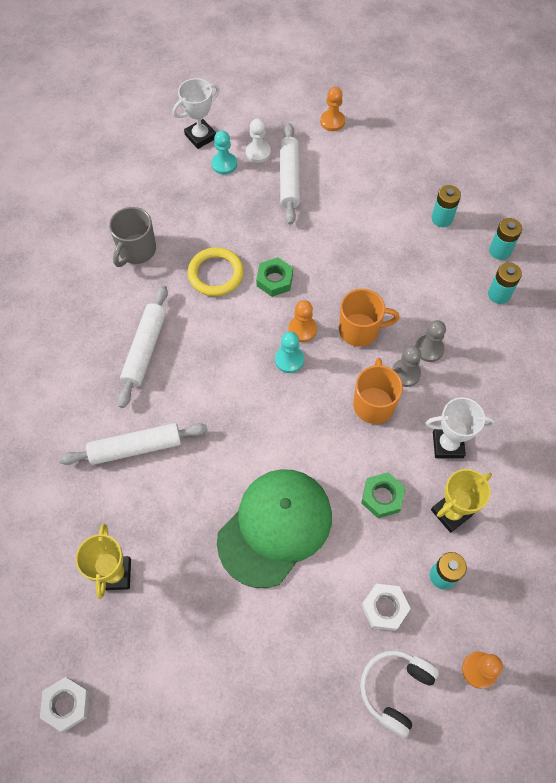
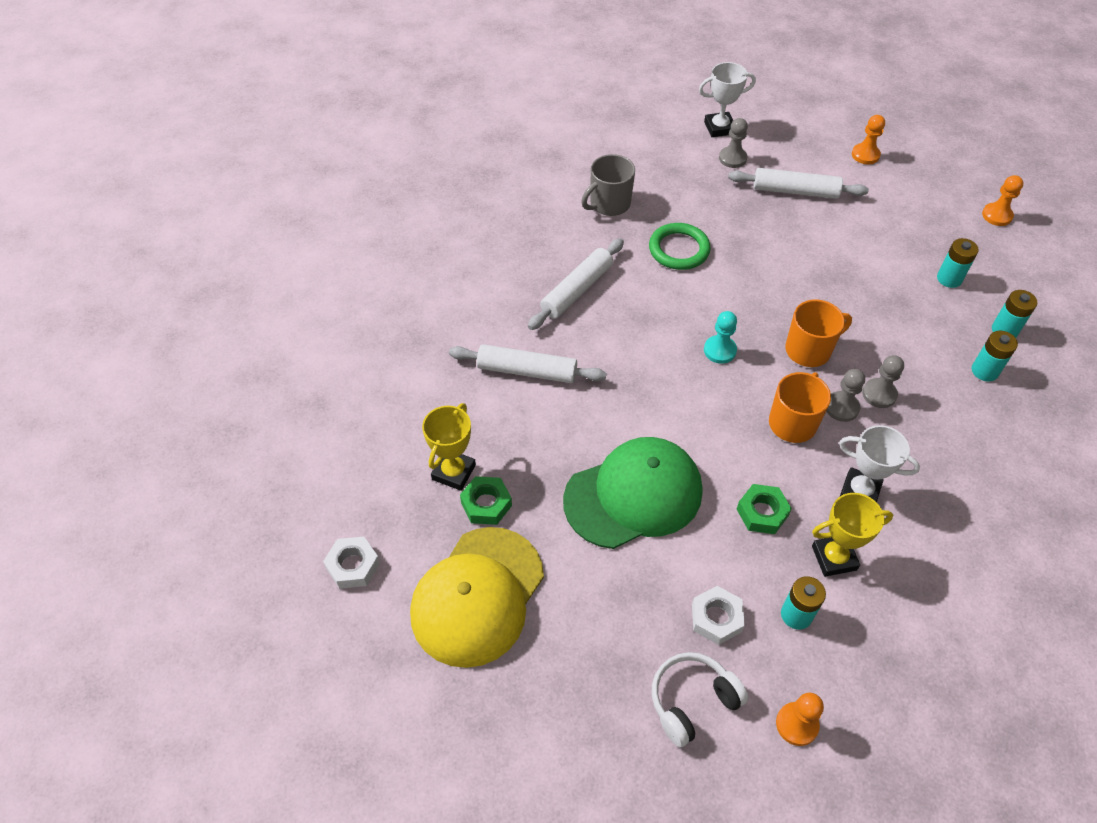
camera: 25 degrees right, 10 degrees down
(186, 681) = (477, 596): none -> yellow cap
(216, 274) = (679, 249): yellow ring -> green ring
(224, 164) = (732, 158): turquoise pawn -> grey pawn
(258, 152) = (772, 159): white pawn -> none
(274, 280) = (737, 275): green nut -> green nut (486, 504)
(289, 178) = (795, 191): white rolling pin -> white rolling pin turned 75 degrees clockwise
(302, 329) = (746, 328): orange pawn -> orange pawn (997, 215)
(360, 330) = (809, 350): orange mug -> orange mug turned 45 degrees counterclockwise

